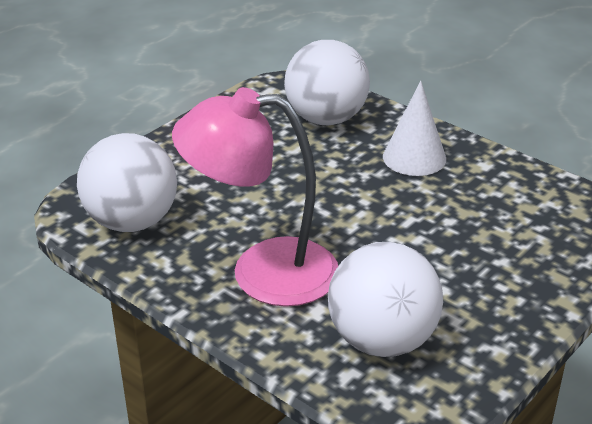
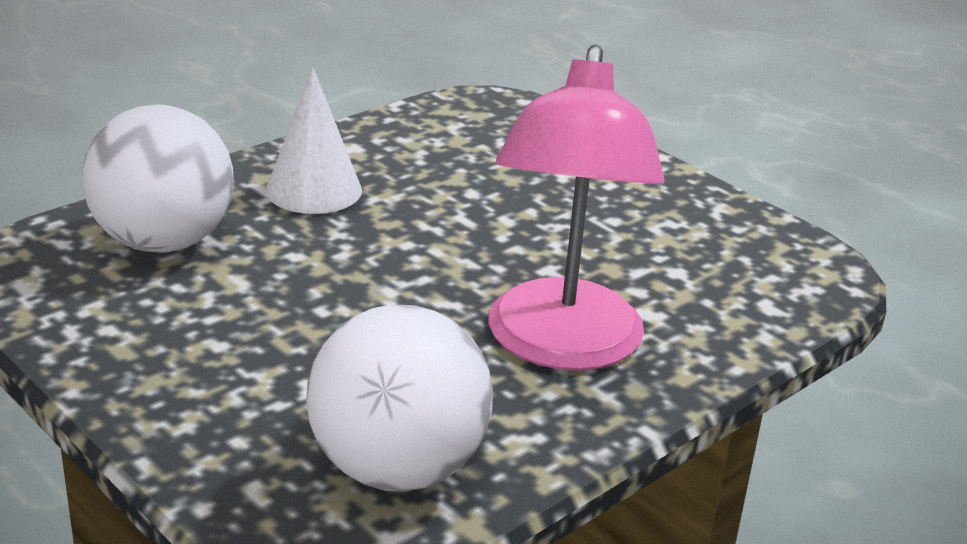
camera: 85 degrees left, 5 degrees down
(382, 340) = (709, 274): white ball -> none

